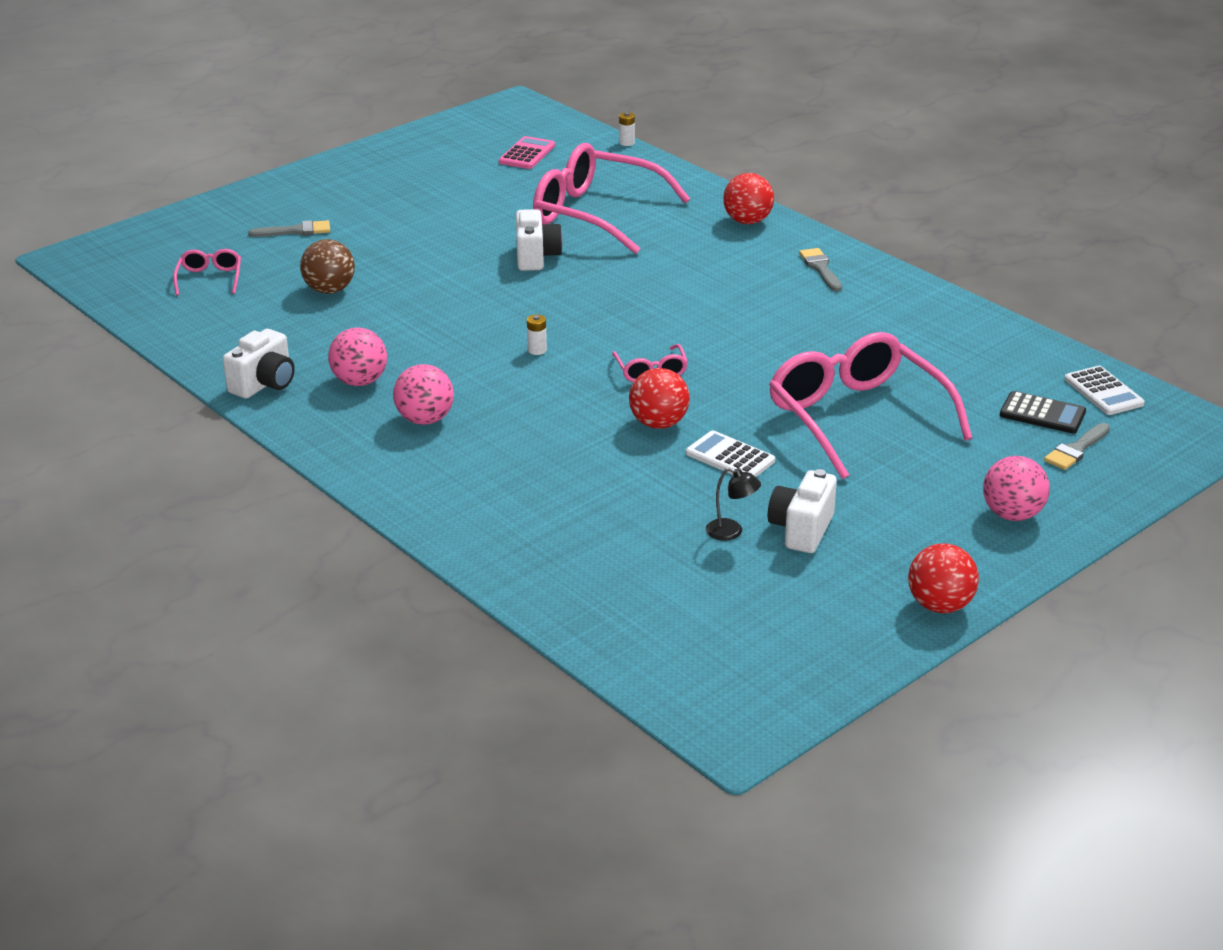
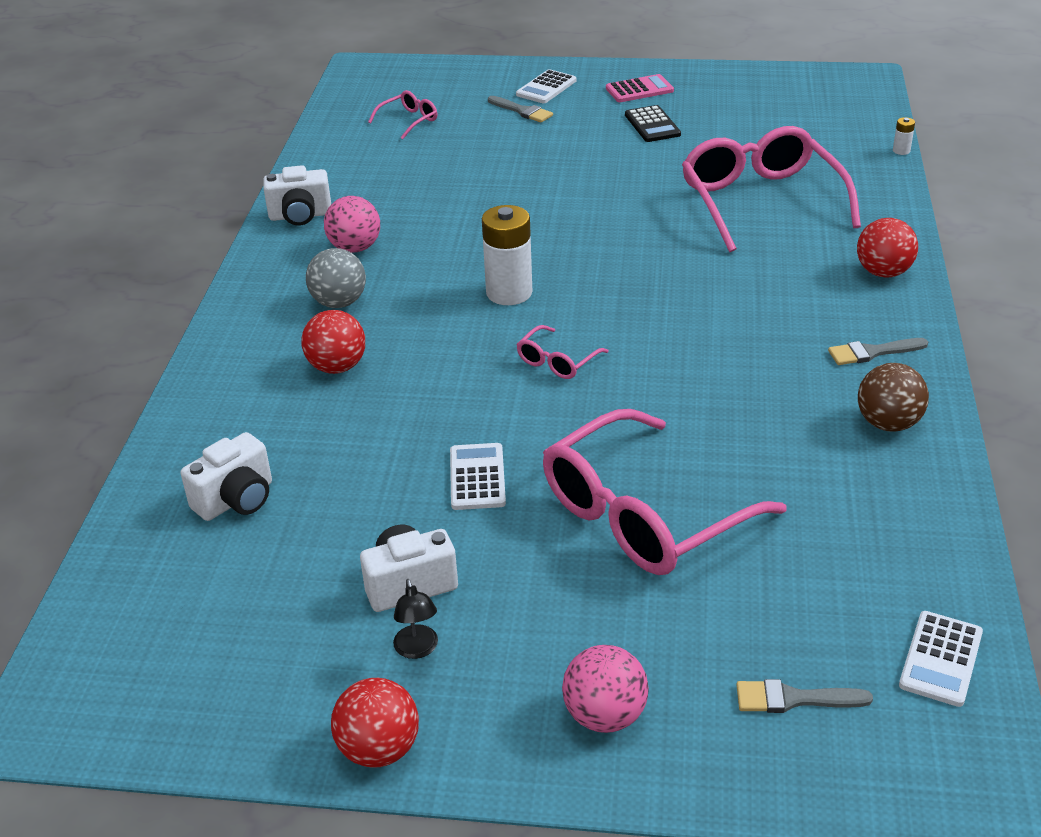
camera: 50 degrees right, 5 degrees up
(280, 206) = (546, 88): none -> white calculator
(329, 290) = (462, 167): brown ball -> brown ball (888, 423)
(425, 419) = (339, 302): pink ball -> grey ball
(527, 154) = (797, 124): pink calculator -> pink calculator (639, 90)
(536, 257) = (648, 215): white camera -> white camera (236, 500)
(537, 350) = (509, 293): white battery -> white battery, size x2.34
(658, 423) = (480, 410): red ball -> red ball (337, 367)
(731, 532) = (358, 544): black lamp -> black lamp (417, 649)
(820, 268) = (872, 352): grey brush -> grey brush turned 135 degrees counterclockwise
(857, 417) = (644, 514): pink glasses -> pink glasses turned 150 degrees counterclockwise
(1042, 414) = (828, 635): black calculator -> black calculator (652, 125)

